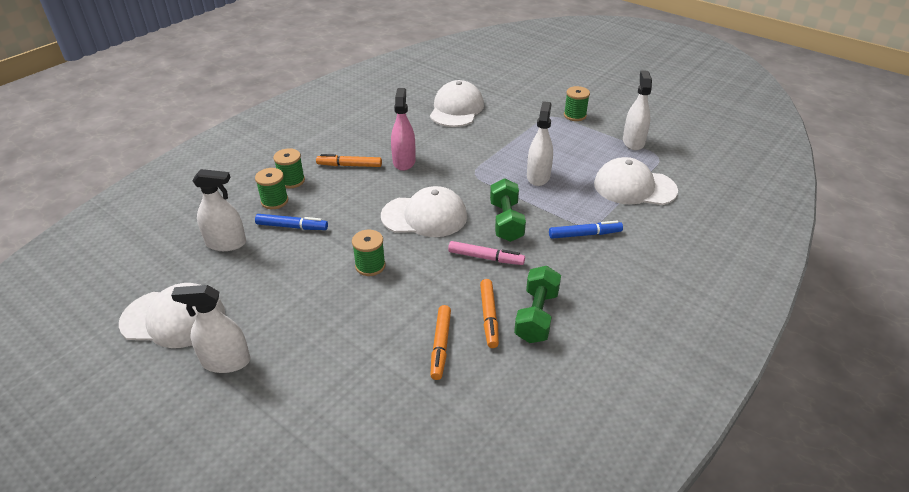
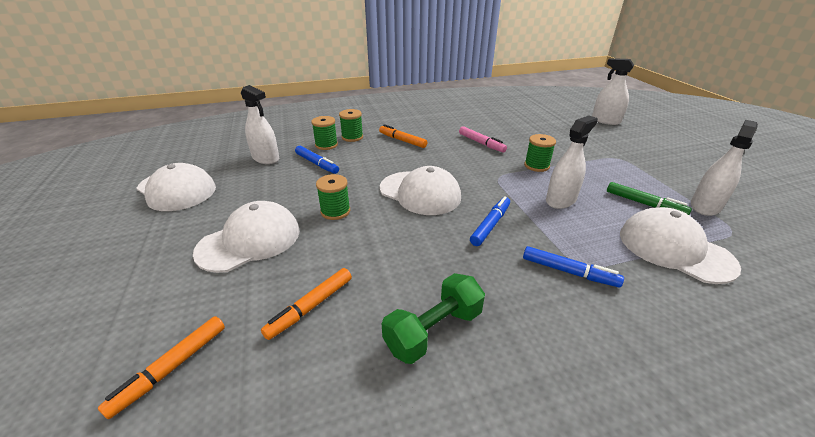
camera: 35 degrees right, 5 degrees down
(226, 361) = (160, 232): white spray bottle -> white spray bottle (605, 121)
(404, 161) = (446, 150): pink spray bottle -> none
(456, 109) = (528, 130): white cap -> white cap (249, 241)
(486, 258) = (438, 248): pink marker -> pink marker (481, 143)
(489, 317) = (384, 304): orange marker -> orange marker (171, 368)
(506, 221) = (490, 225): green dumbbell -> blue marker
(575, 115) = (646, 164): green spool -> green spool (536, 166)
(595, 156) = (644, 204): none -> green marker

